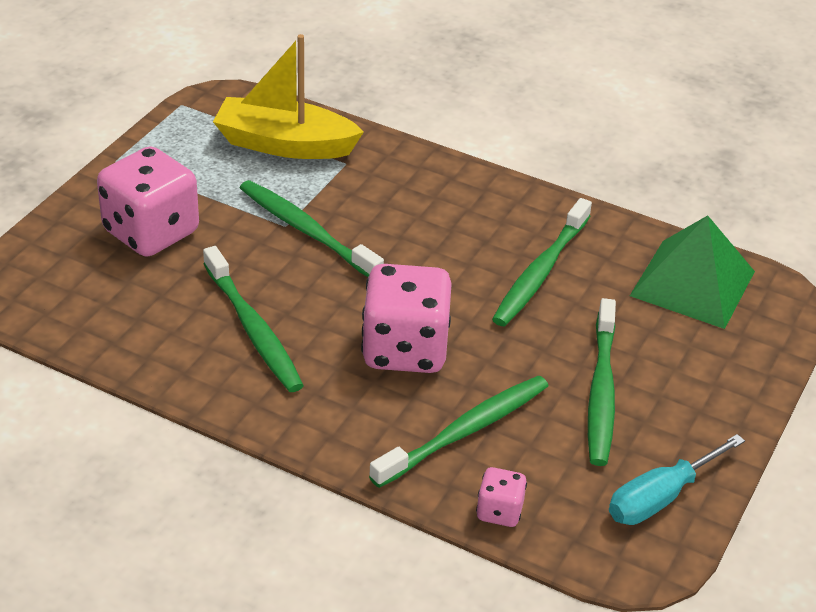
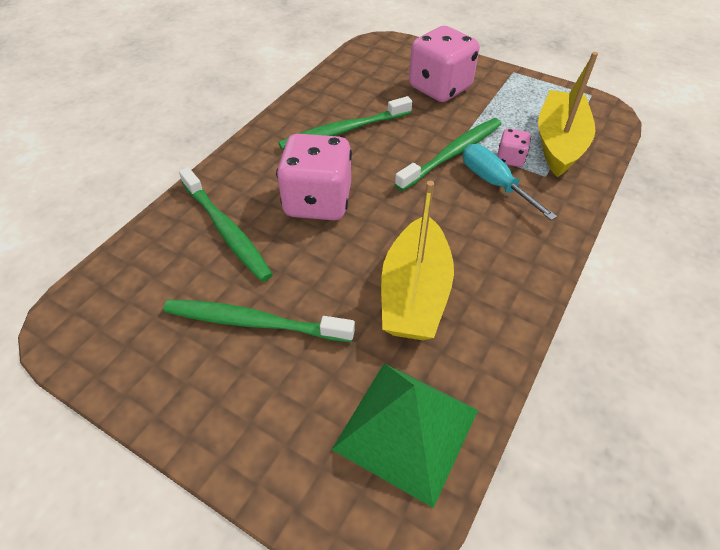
camera: 95 degrees right, 10 degrees up
(499, 511) = (143, 244): pink dice -> pink dice (510, 159)
(540, 272) = (414, 293): green toothbrush -> yellow boat
(660, 498) = (120, 349): turquoise screwdriver -> turquoise screwdriver (494, 183)

